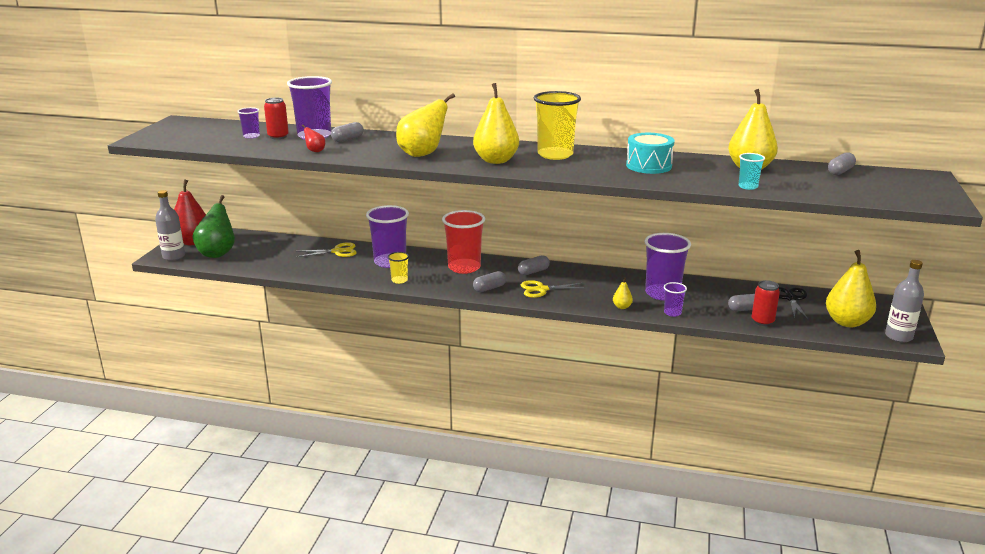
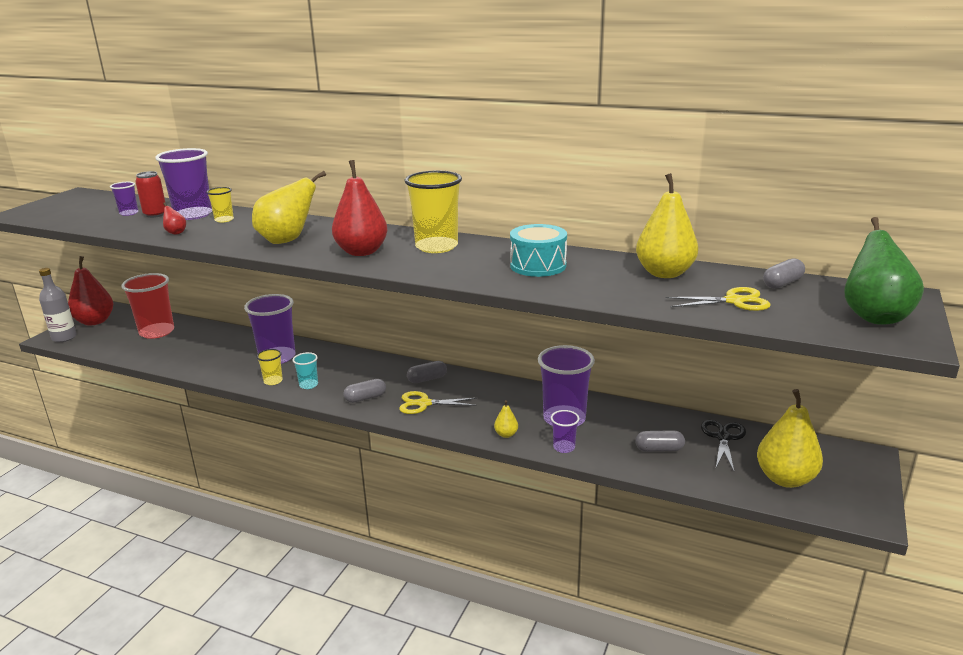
camera: 10 degrees right, 0 degrees up
(217, 253) = (109, 336): green pear -> green pear (874, 316)
(337, 251) = (231, 341): yellow scissors -> yellow scissors (734, 301)
(347, 139) = (224, 220): grey capsule -> yellow cup
(464, 267) = (353, 369): red cup -> red cup (157, 332)
(496, 160) = (362, 252): yellow pear -> red pear
(748, 186) = (645, 300): turquoise cup -> turquoise cup (308, 385)
(762, 321) = (673, 469): red can -> none
(898, 336) = (850, 507): grey bottle -> none

